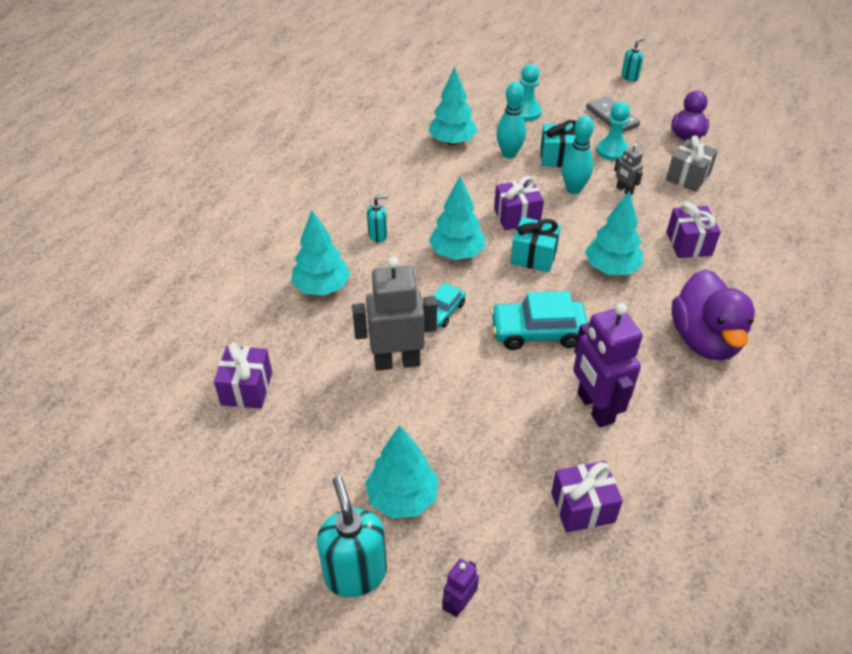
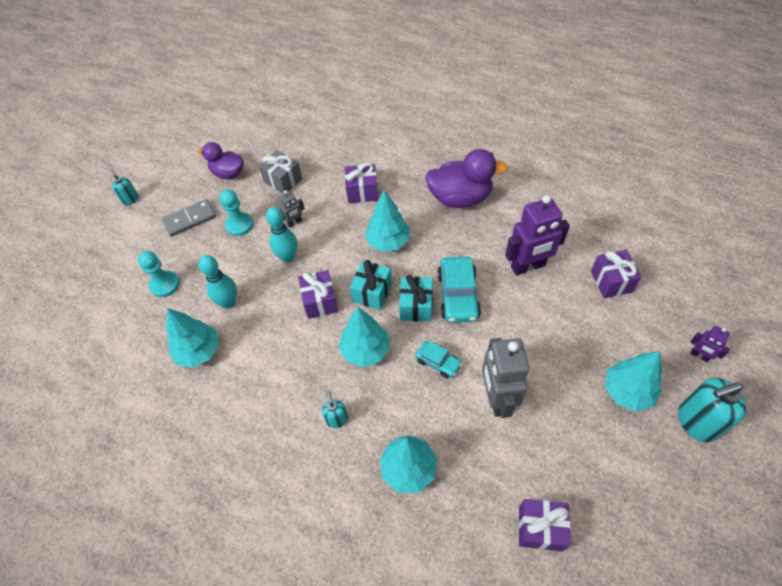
camera: 85 degrees left, 10 degrees up
(558, 157) = (241, 264): turquoise gift -> turquoise gift (416, 306)

